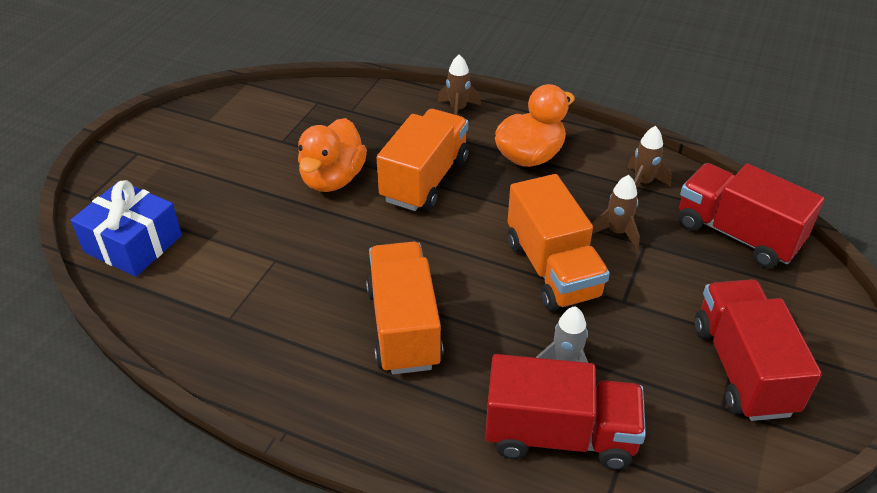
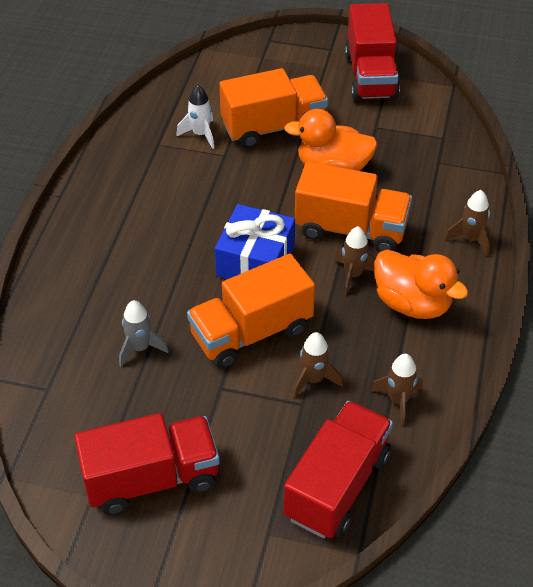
camera: 80 degrees right, 5 degrees up
(133, 244) = (224, 76): blue gift -> blue gift (255, 260)
(230, 277) = (200, 134): none -> white rocket
(404, 327) = (165, 242): orange truck -> orange truck (273, 127)
(487, 187) = (353, 275): none -> brown rocket
(560, 435) = (67, 349): red truck -> red truck (370, 76)

